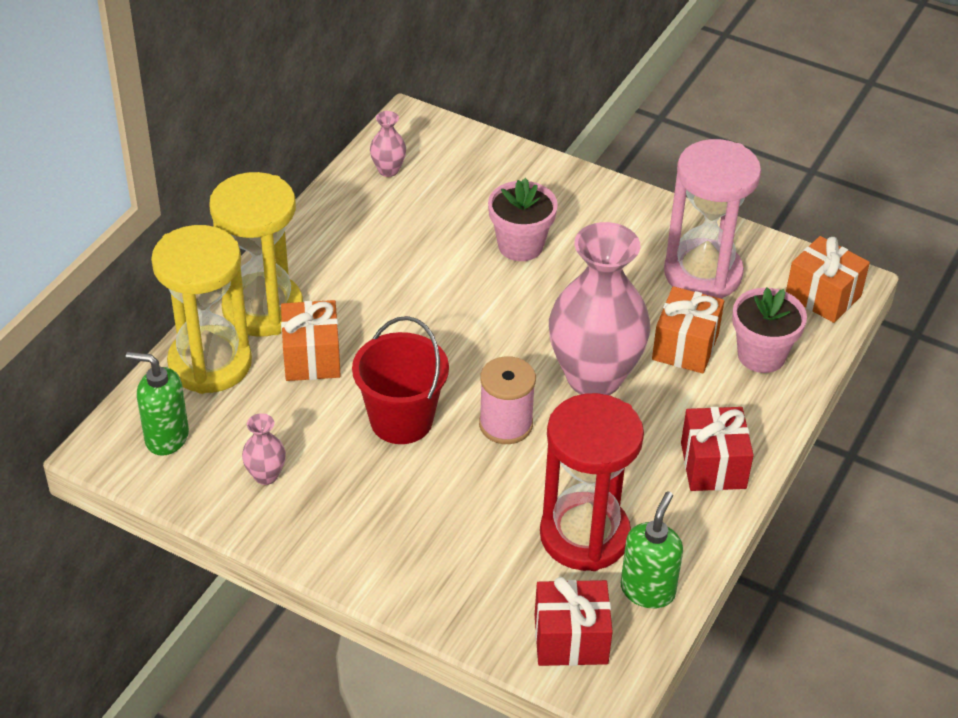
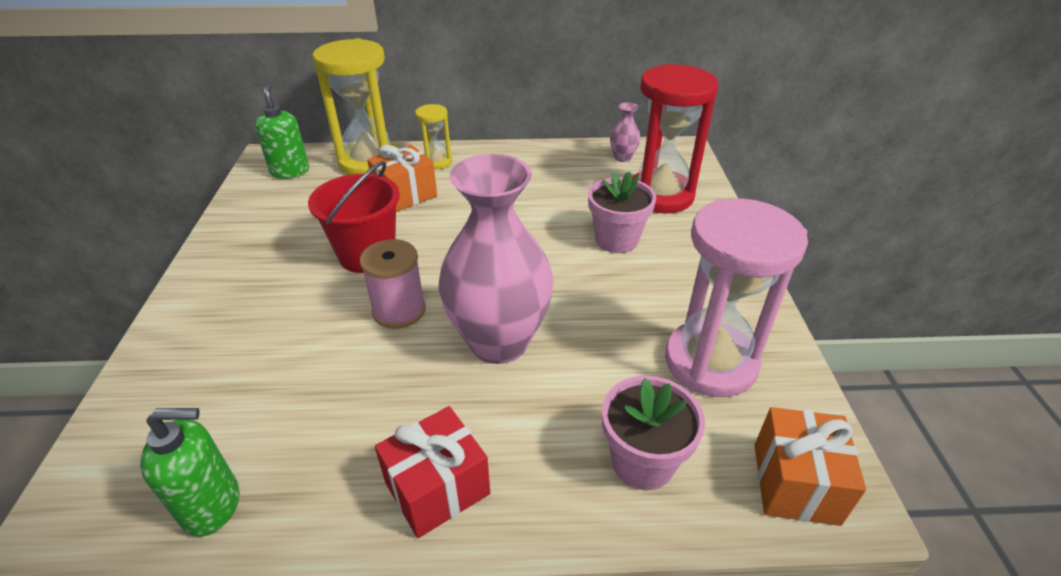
camera: 60 degrees right, 5 degrees down
(262, 309) = (437, 162): yellow hourglass -> yellow hourglass, size x0.49
(266, 475) = (273, 218): pink vase -> none
(571, 639) = (123, 466): red gift -> none
(584, 535) = (279, 418): red hourglass -> red hourglass (660, 195)
(685, 346) = (596, 390): orange gift -> none

